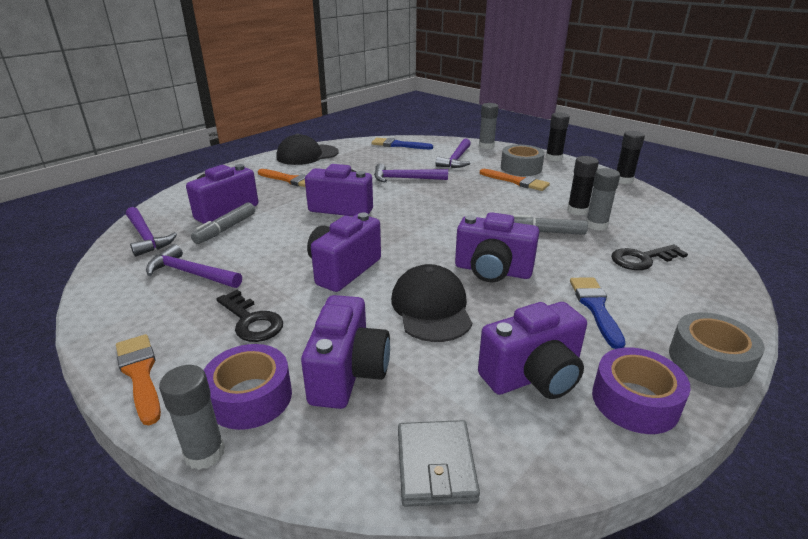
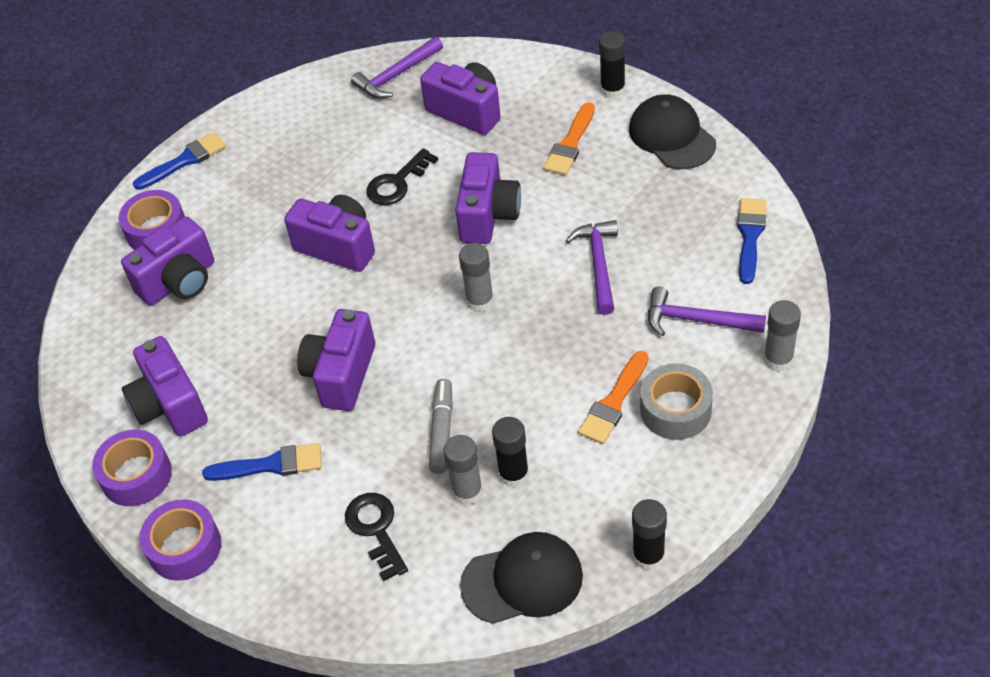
camera: 90 degrees right, 20 degrees up
(140, 374) = (185, 161): orange brush -> blue brush
(191, 273) = (327, 135): purple hammer -> none
(204, 453) = (107, 223): grey glue stick -> grey glue stick (480, 301)
(225, 229) = (420, 128): grey marker -> none
(251, 321) = (250, 202): black key -> black key (397, 183)
(348, 373) = (179, 281): purple camera -> purple camera turned 45 degrees counterclockwise
(431, 308) = (270, 326): black cap -> black cap (522, 580)
(435, 466) = (85, 346): grey wallet -> none
(553, 158) = (738, 461): black glue stick -> black glue stick (612, 90)
(709, 360) = (184, 547): grey tape -> purple tape

